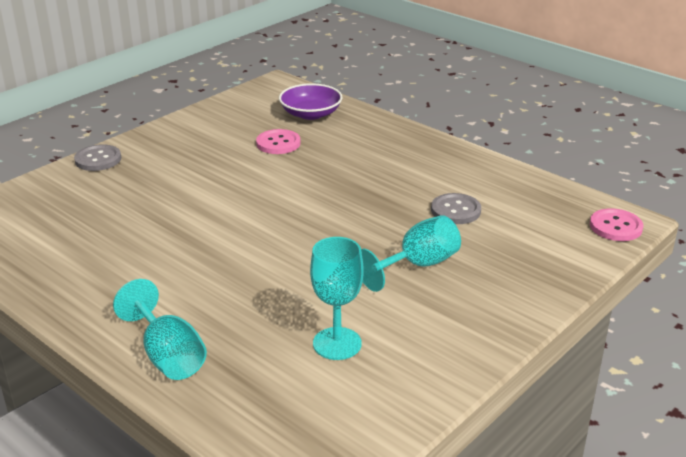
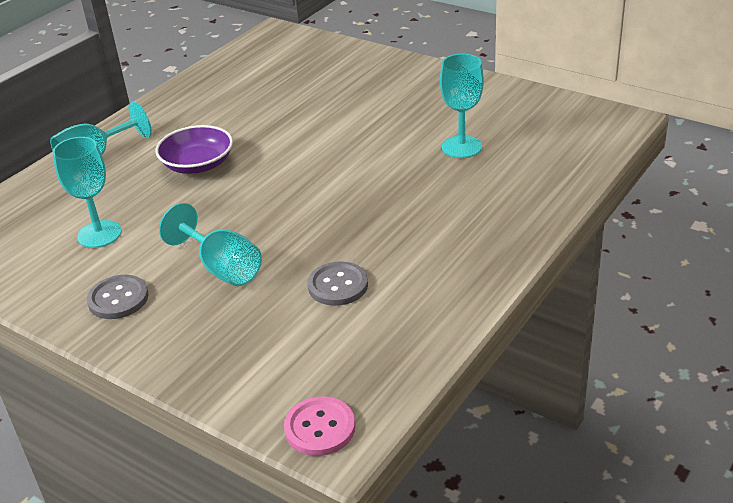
camera: 85 degrees right, 5 degrees up
(98, 159) = (393, 62): grey button -> grey button (118, 299)
(278, 143) = (461, 147): pink button -> turquoise goblet
(310, 114) = (546, 156): purple bowl -> purple bowl (198, 164)

